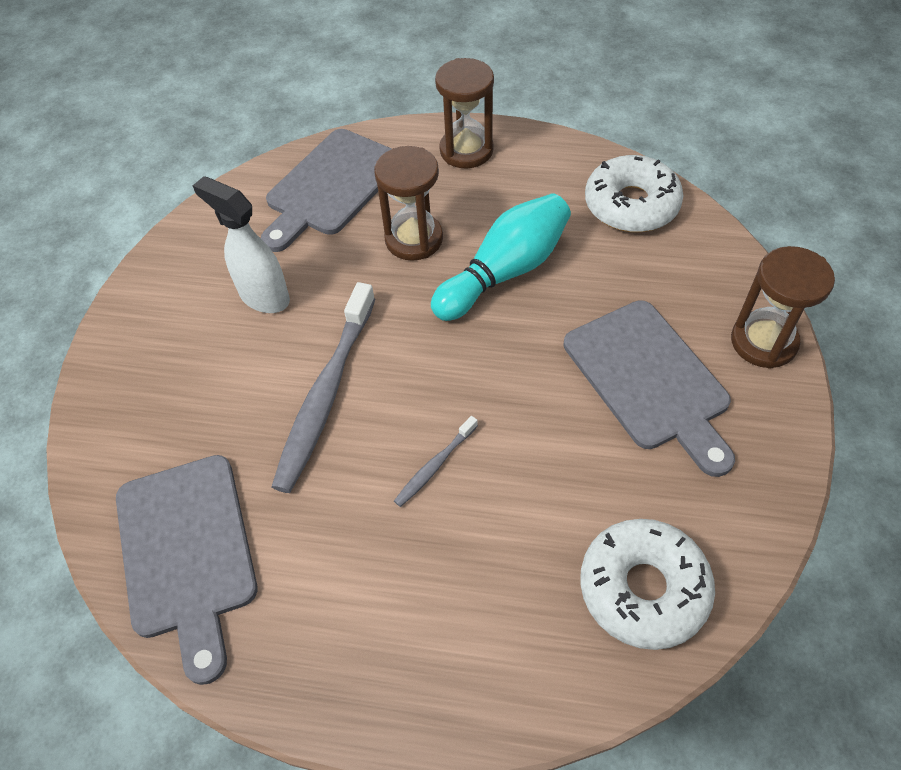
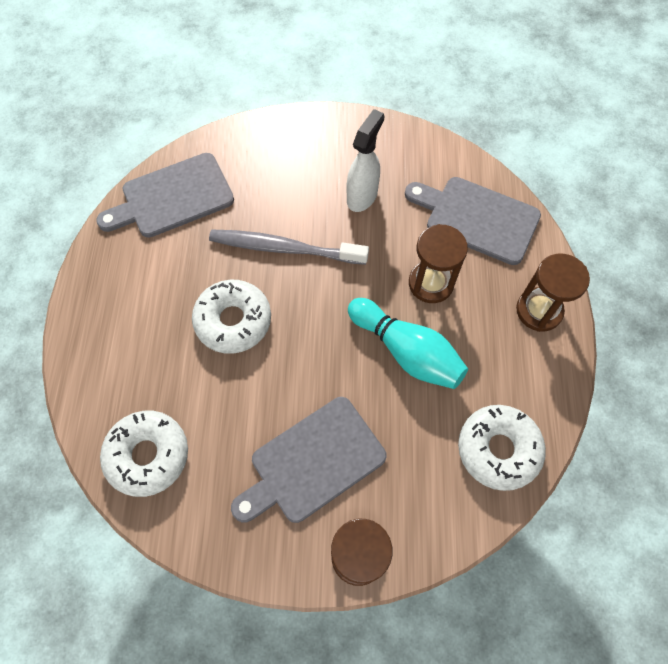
camera: 80 degrees right, 10 degrees up
(435, 466) = (233, 321): grey toothbrush -> white donut

